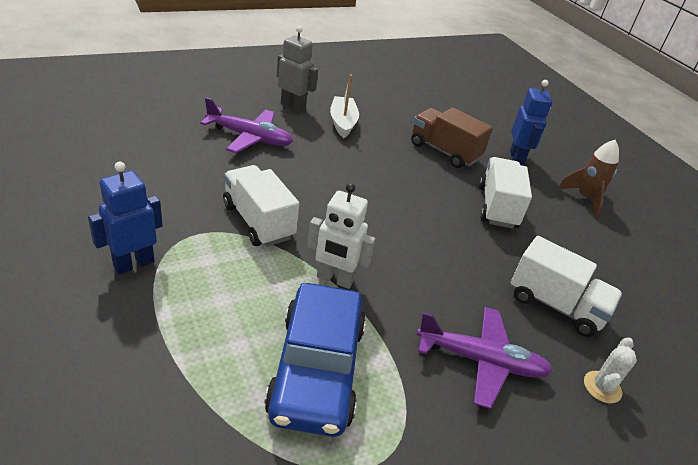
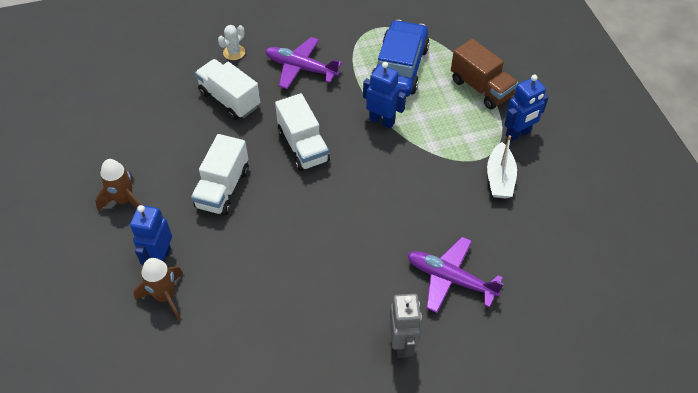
camera: 165 degrees left, 15 degrees up
(258, 221) = (436, 170): white truck -> white truck (303, 146)
(293, 106) = (402, 343): grey robot -> grey robot turned 135 degrees counterclockwise
(334, 279) = (382, 121): white robot -> blue robot
(343, 123) = (345, 313): white boat -> white boat (499, 178)
(444, 151) = (241, 266): brown truck -> brown truck (481, 88)
(495, 137) = (165, 296): none -> brown rocket

